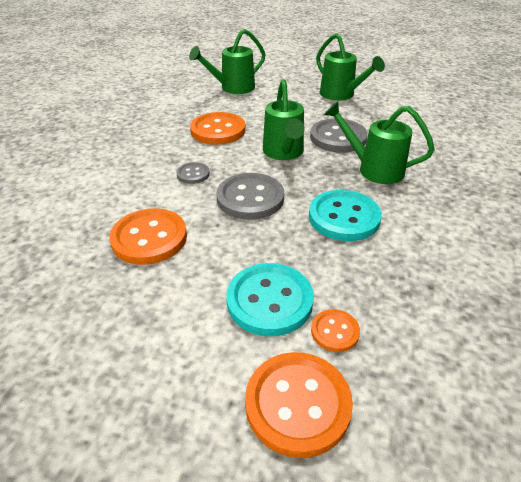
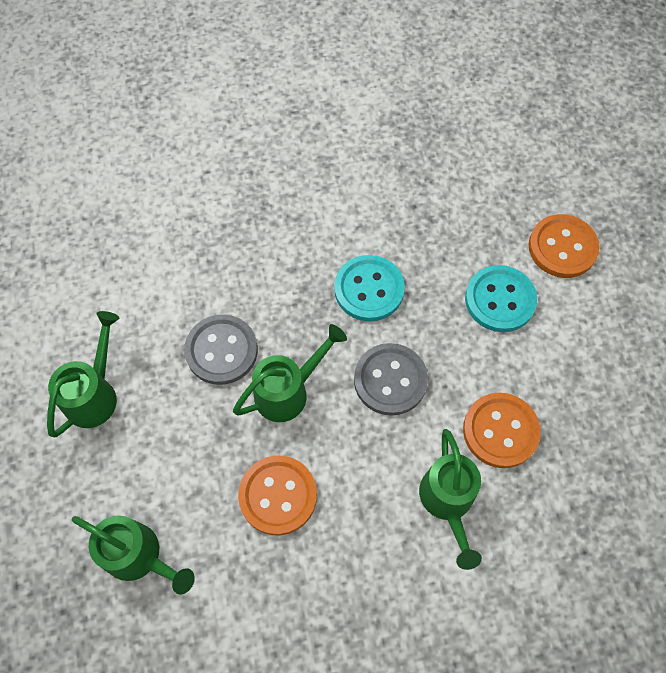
camera: 120 degrees left, 25 degrees up
(193, 174) = (385, 461): grey button -> none
(335, 331) = (497, 249): orange button -> none
(374, 169) = (272, 292): green watering can -> green watering can (447, 502)

